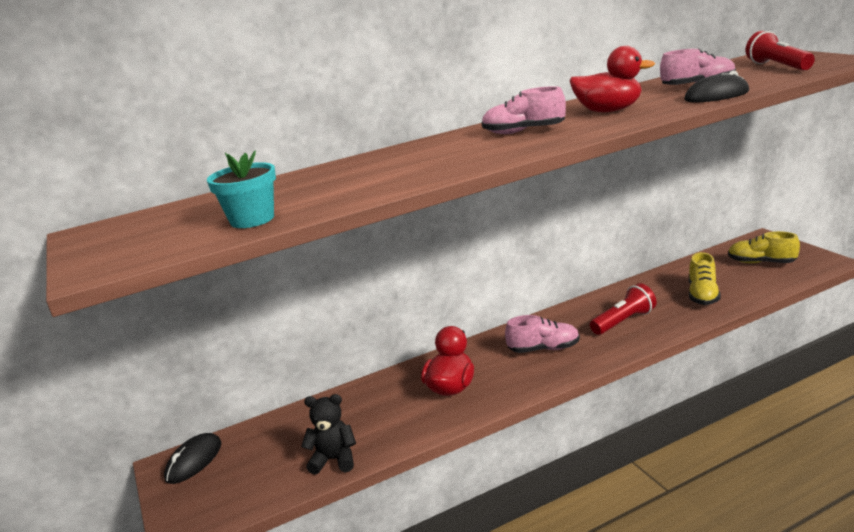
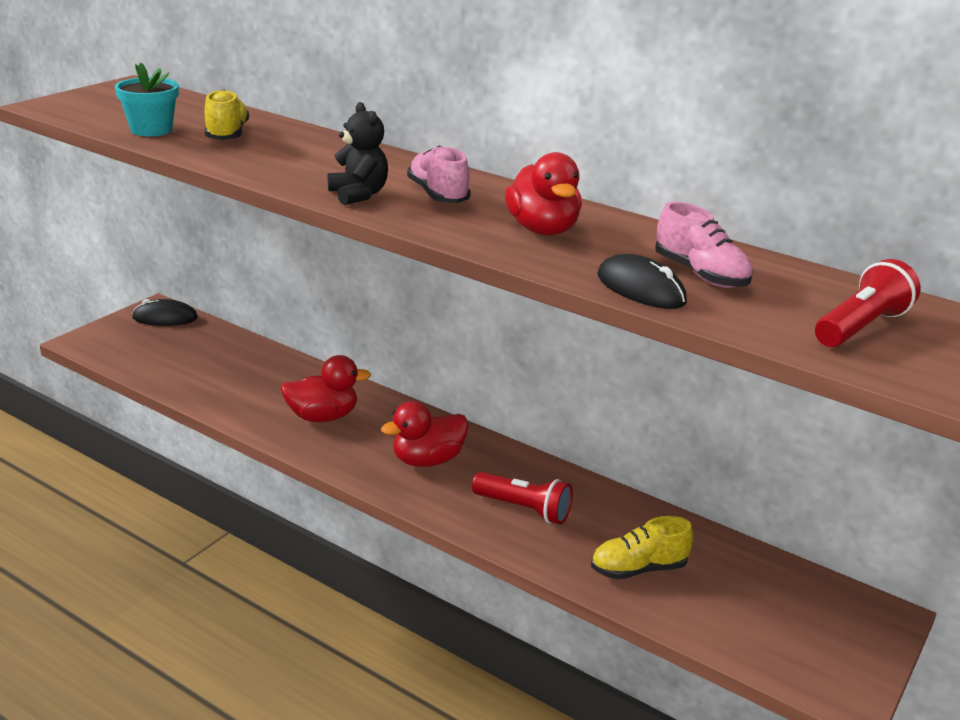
camera: 55 degrees right, 5 degrees up
(334, 460) = (184, 383): black teddy bear -> black teddy bear (358, 195)
(544, 349) = (427, 460): pink shoe -> red duck
(761, 262) = (789, 619): yellow shoe -> yellow shoe (227, 135)

